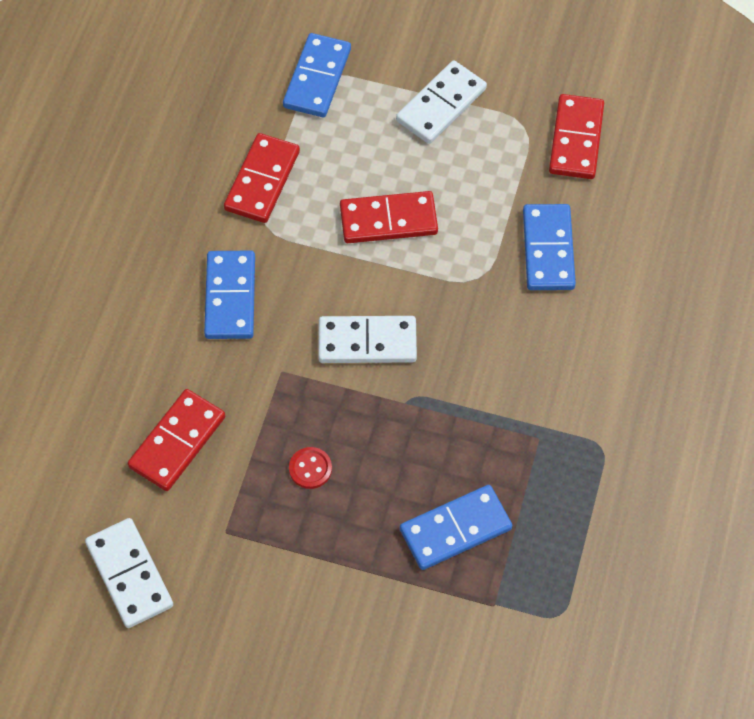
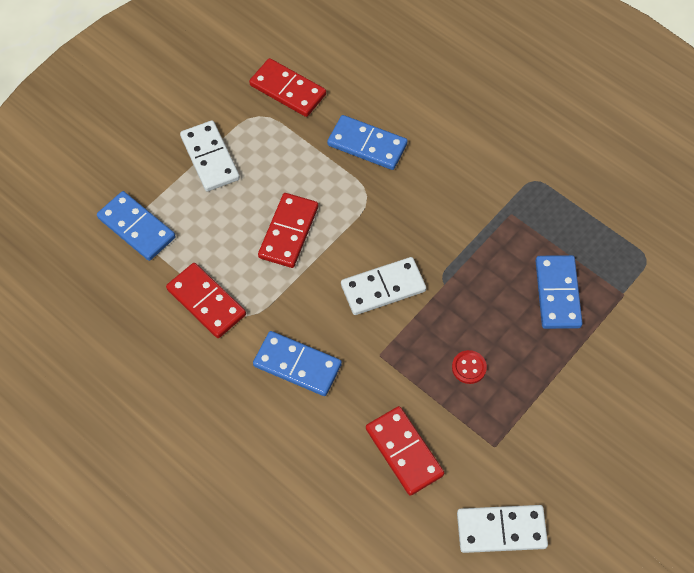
camera: 65 degrees left, 0 degrees up
(367, 342) = (383, 287): white domino -> white domino turned 45 degrees clockwise

